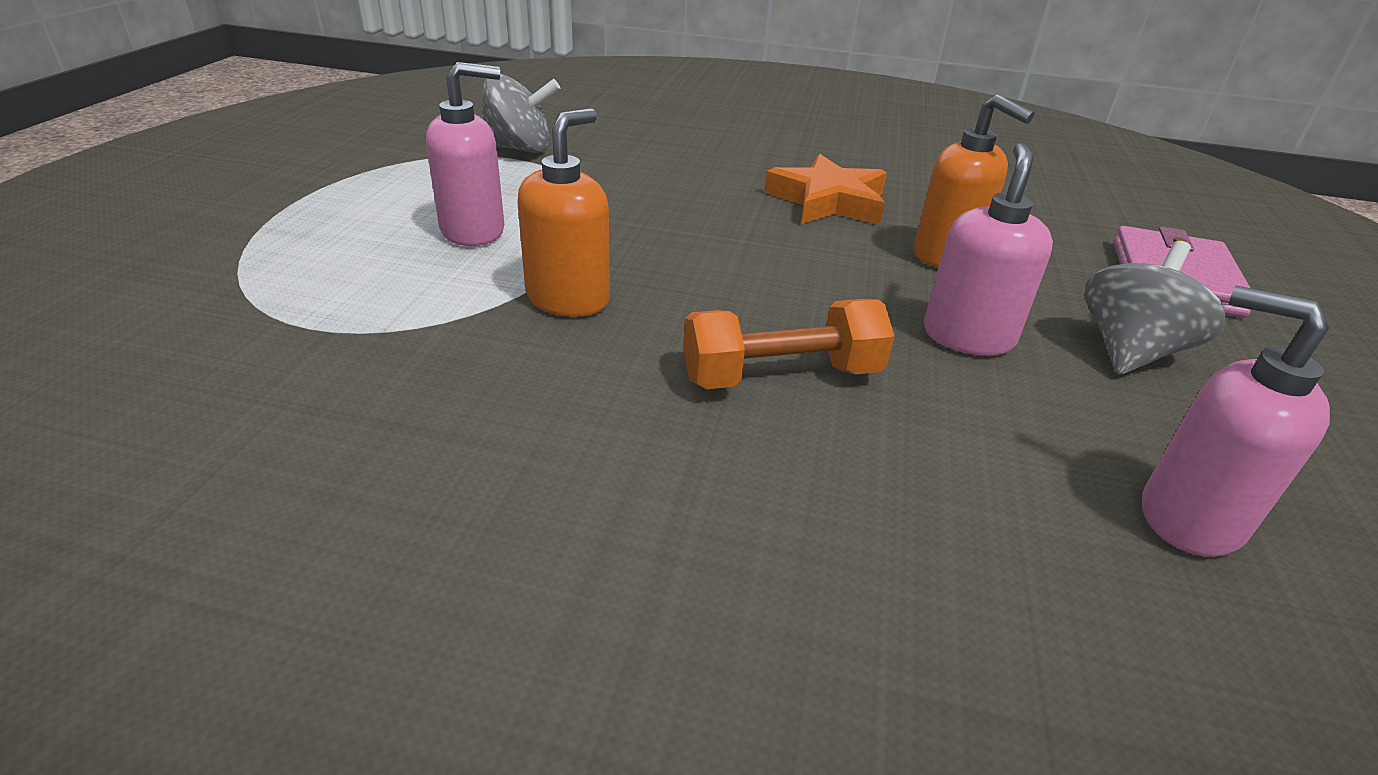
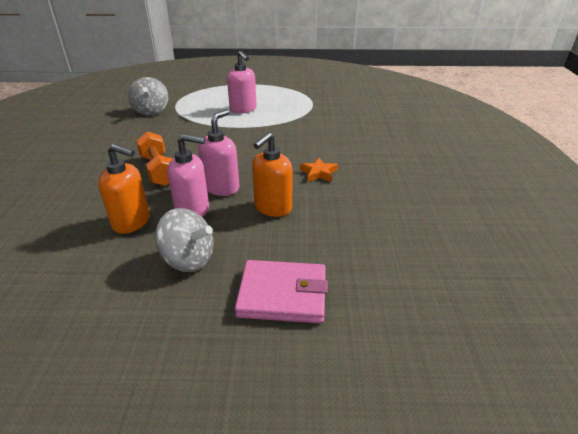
camera: 80 degrees right, 0 degrees up
(519, 149) = (322, 103): grey spinning top -> grey spinning top (151, 111)
(568, 298) = (201, 130): orange soap dispenser -> orange soap dispenser (132, 222)
(827, 201) = (319, 173): orange star -> orange star, size x0.58
(1189, 517) = (70, 256): pink soap dispenser -> pink soap dispenser (222, 187)

